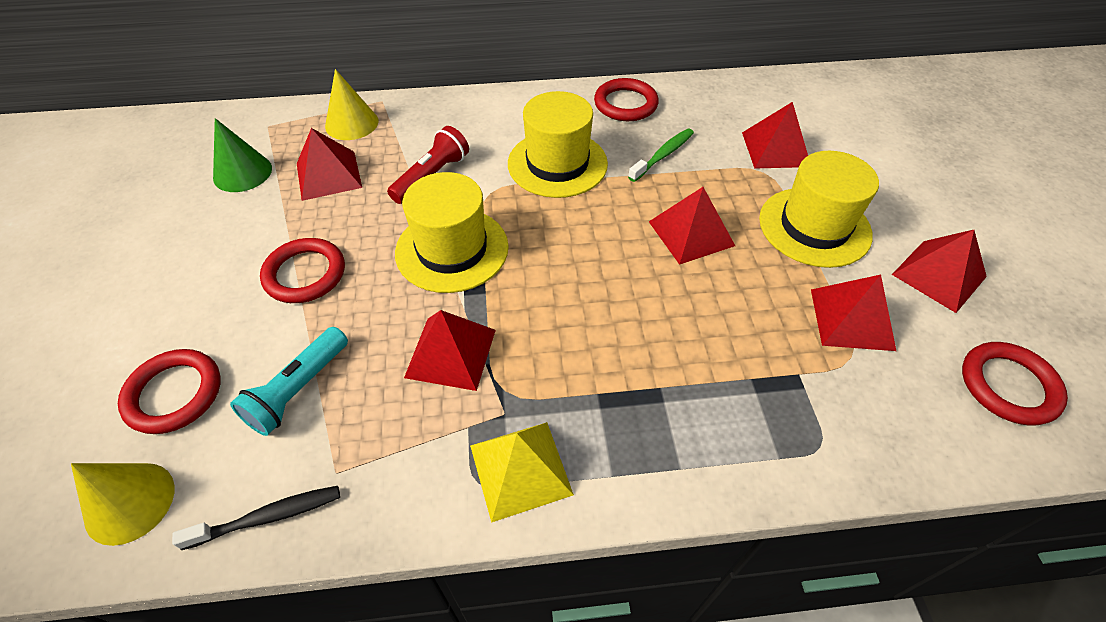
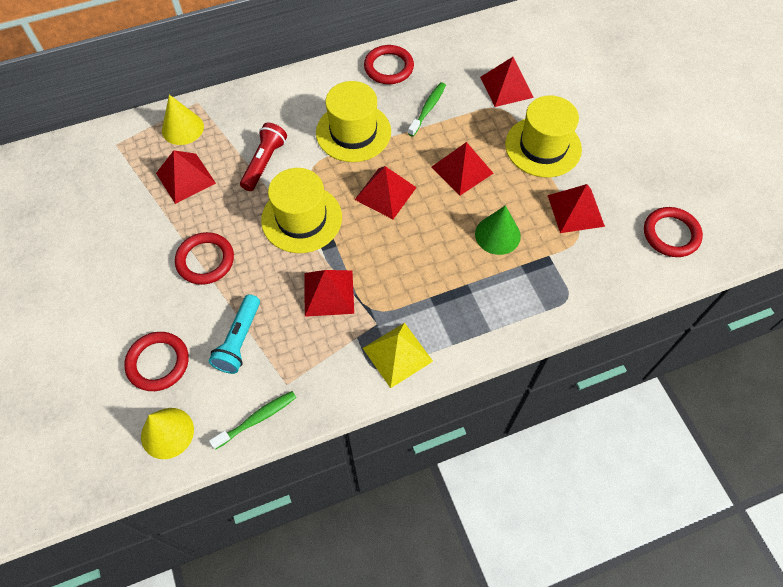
camera: 15 degrees left, 10 degrees up
(242, 173) = (117, 190): green cone -> green cone (497, 235)
(268, 517) = (257, 419): black toothbrush -> green toothbrush
(938, 275) = (626, 166): red pyramid -> red pyramid (385, 193)

